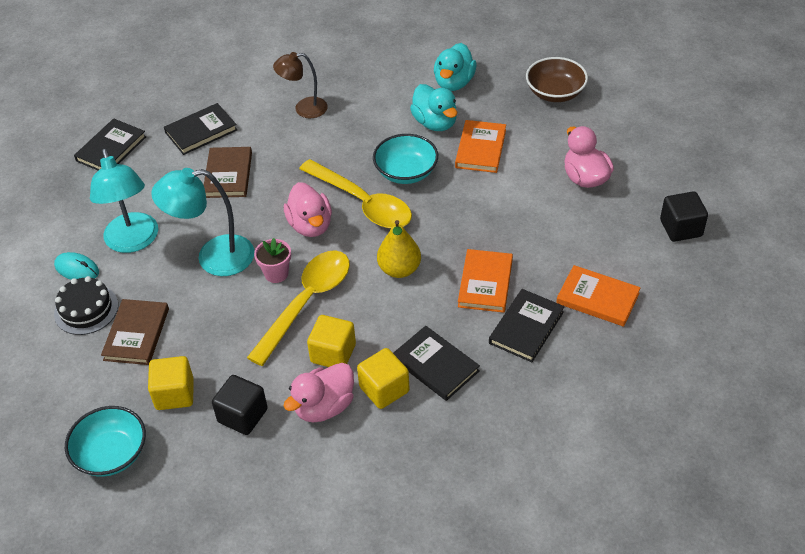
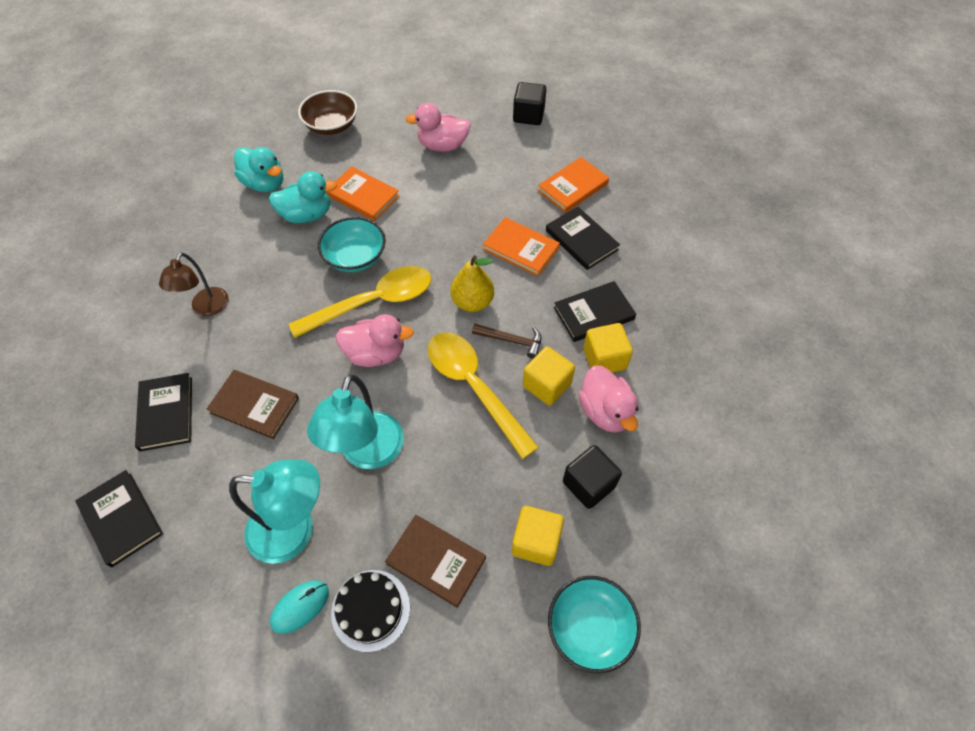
camera: 70 degrees left, 10 degrees up
(276, 273) = (423, 402): pink flower pot -> none
(370, 312) = (511, 340): none -> brown hammer

